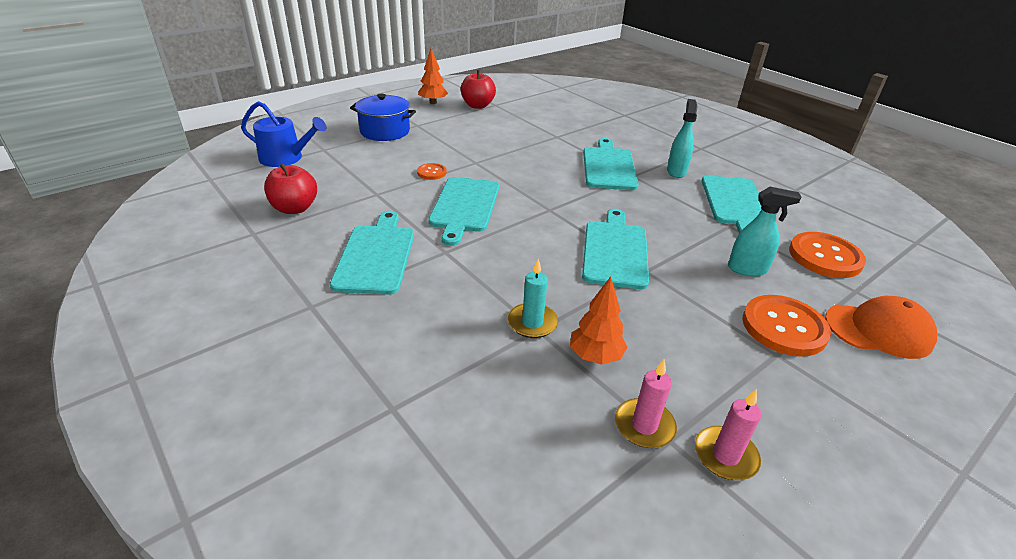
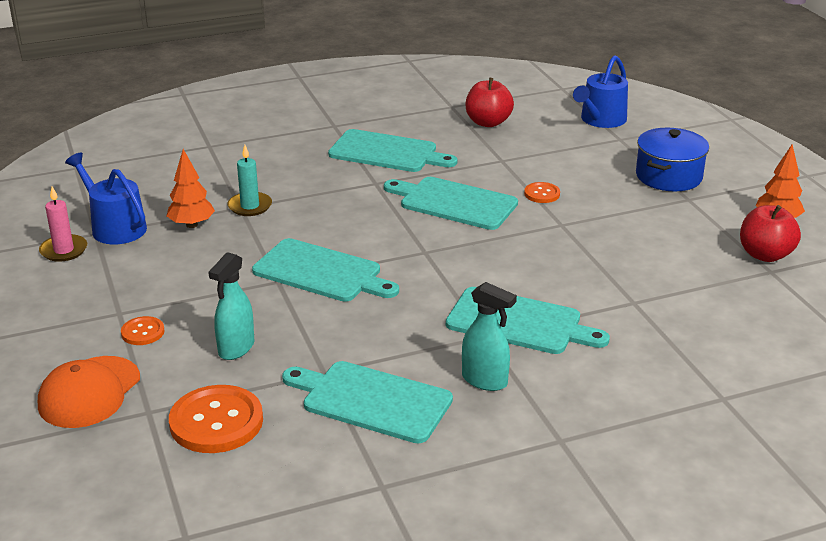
camera: 110 degrees right, 5 degrees down
(644, 426) = (115, 227): pink candle -> blue watering can
(784, 327) = (143, 332): orange button -> orange button, size x0.51

